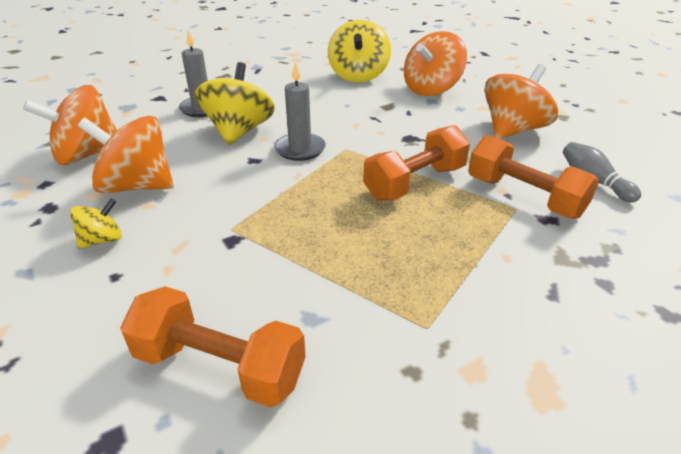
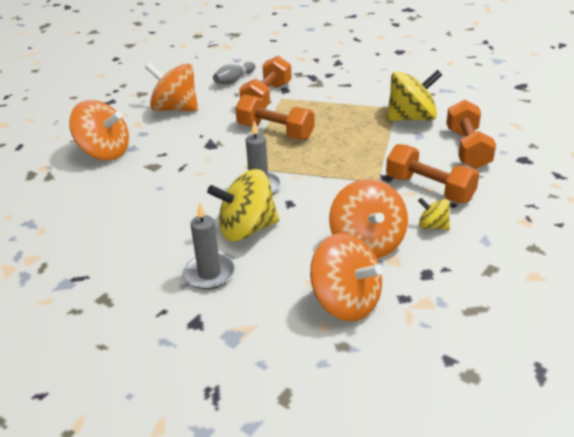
camera: 110 degrees left, 0 degrees up
(168, 268) = (429, 189): none -> orange dumbbell
(358, 76) = (79, 199): yellow spinning top -> yellow spinning top (411, 118)

